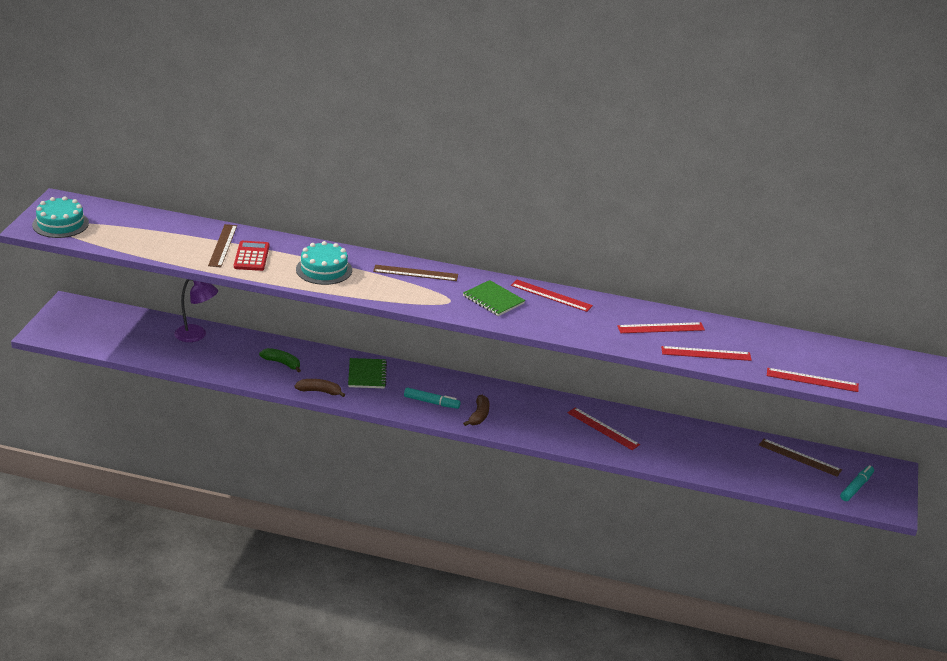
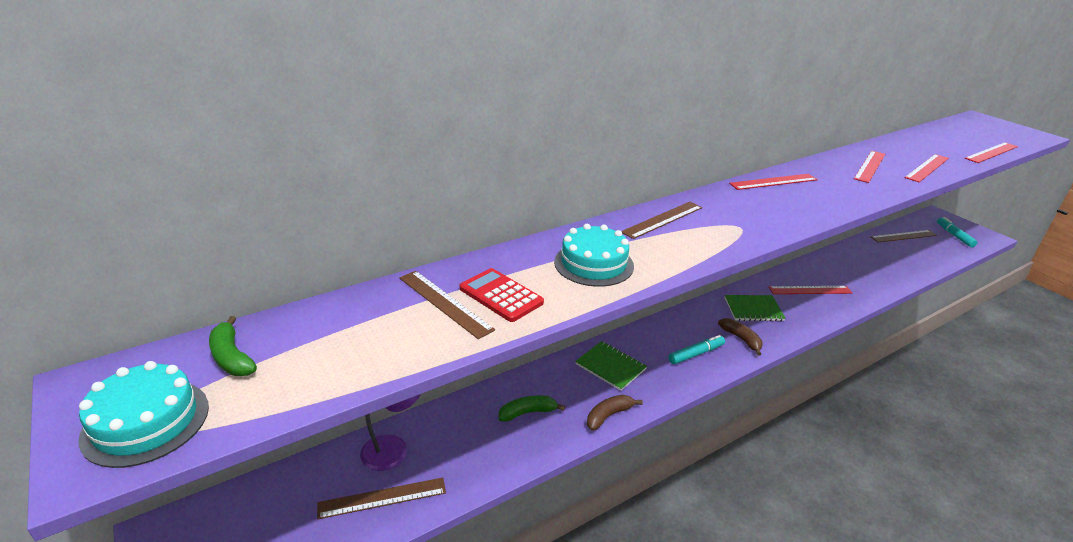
camera: 45 degrees left, 0 degrees up
(114, 218) = (231, 357): none -> green banana
(163, 349) = (382, 498): none -> brown ruler
(493, 300) = (757, 207): green notebook -> green notebook (753, 309)

